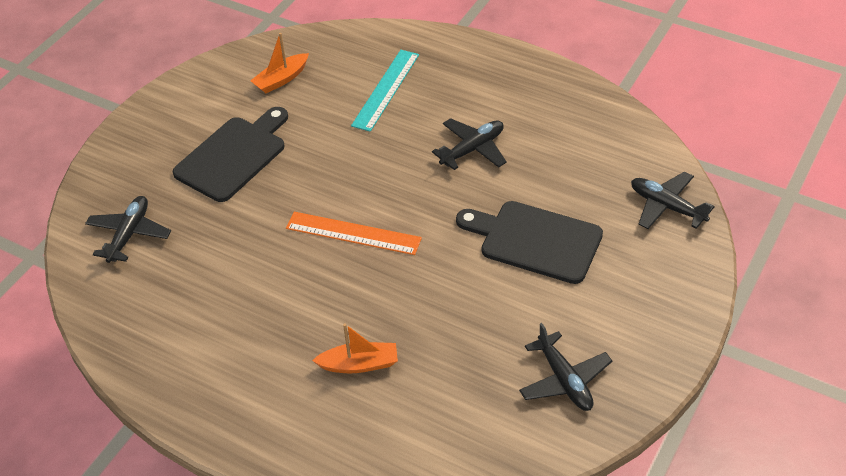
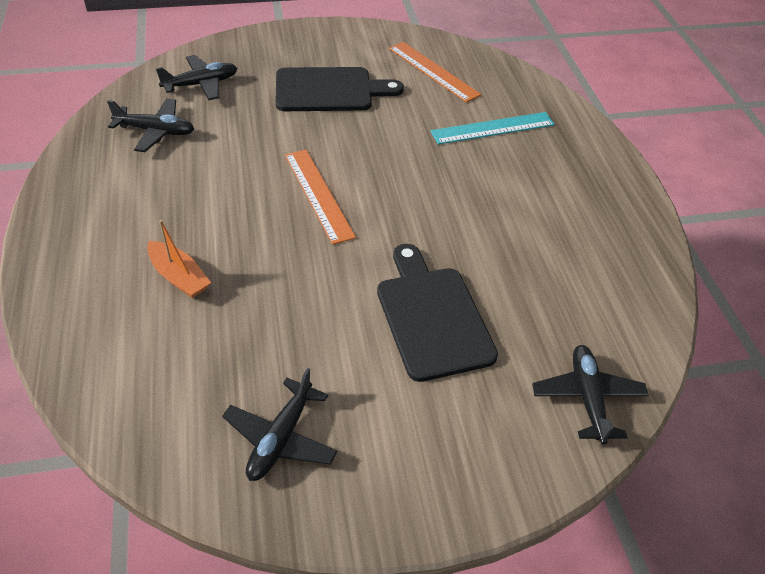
camera: 45 degrees right, 0 degrees up
(281, 79) = (433, 71): orange boat -> orange ruler
(472, 149) = (491, 214): black plane -> black plane (155, 131)

